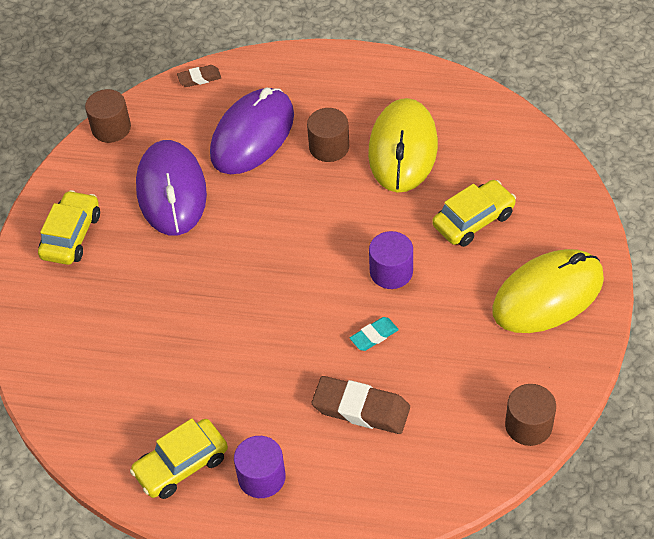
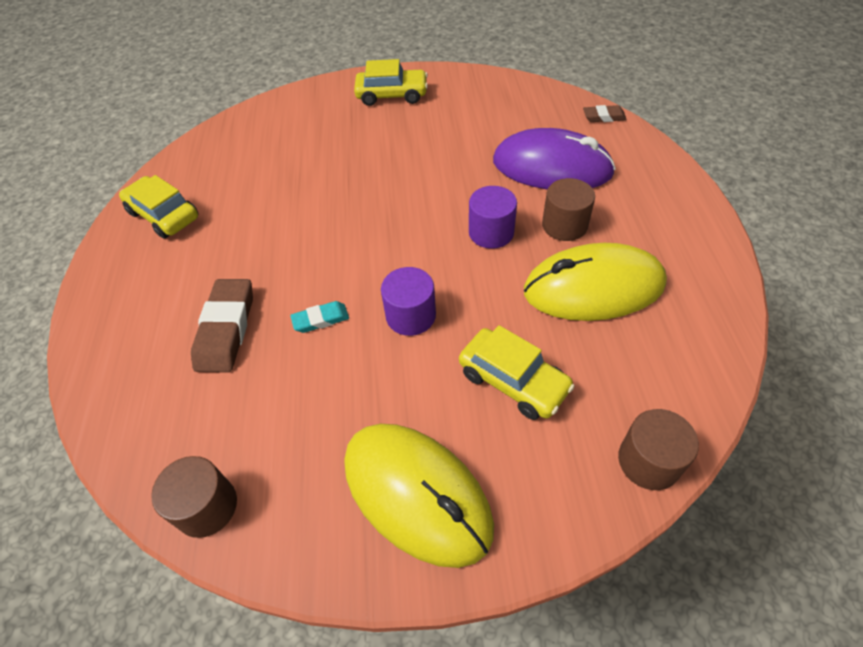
camera: 75 degrees right, 0 degrees up
(111, 128) = (515, 84): brown cylinder -> brown cylinder (649, 461)
(171, 191) = (460, 135): purple mouse -> none
(199, 78) = (603, 117): brown eraser -> brown eraser turned 60 degrees counterclockwise
(261, 477) = (148, 271): purple cylinder -> purple cylinder (491, 232)
(374, 336) = (320, 319): turquoise eraser -> turquoise eraser turned 60 degrees counterclockwise

